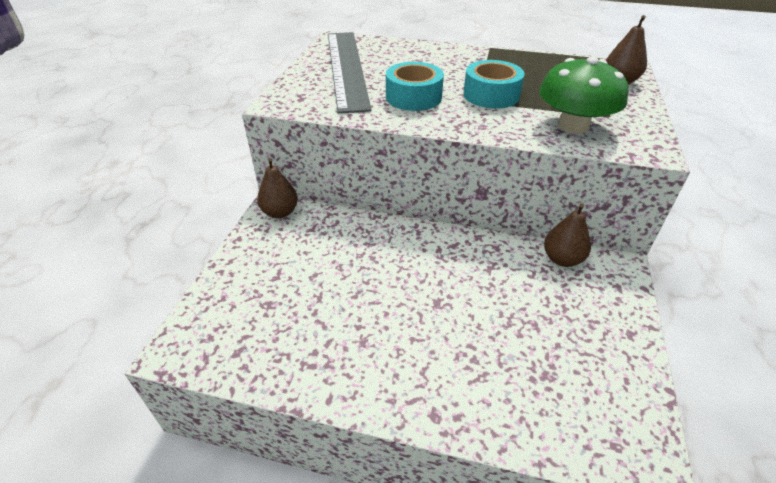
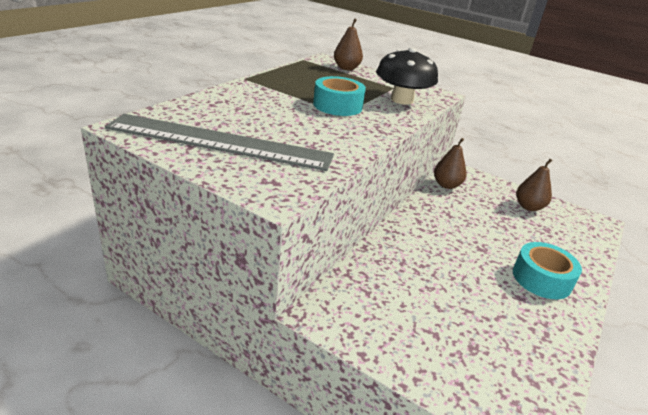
camera: 75 degrees left, 10 degrees down
(280, 212) = (328, 309): brown pear -> brown pear (528, 207)
(413, 97) = (318, 131): turquoise tape -> turquoise tape (541, 279)
(573, 126) = (402, 100): green mushroom -> black mushroom

